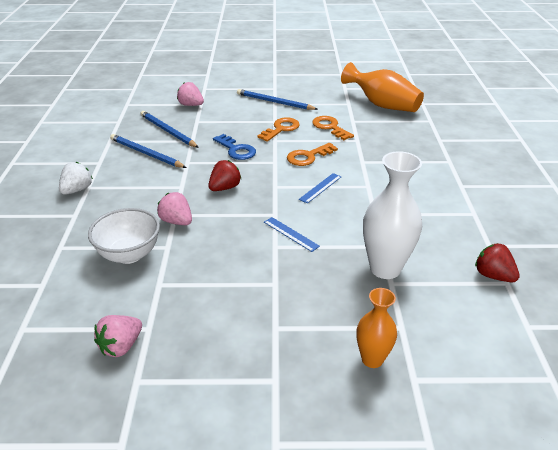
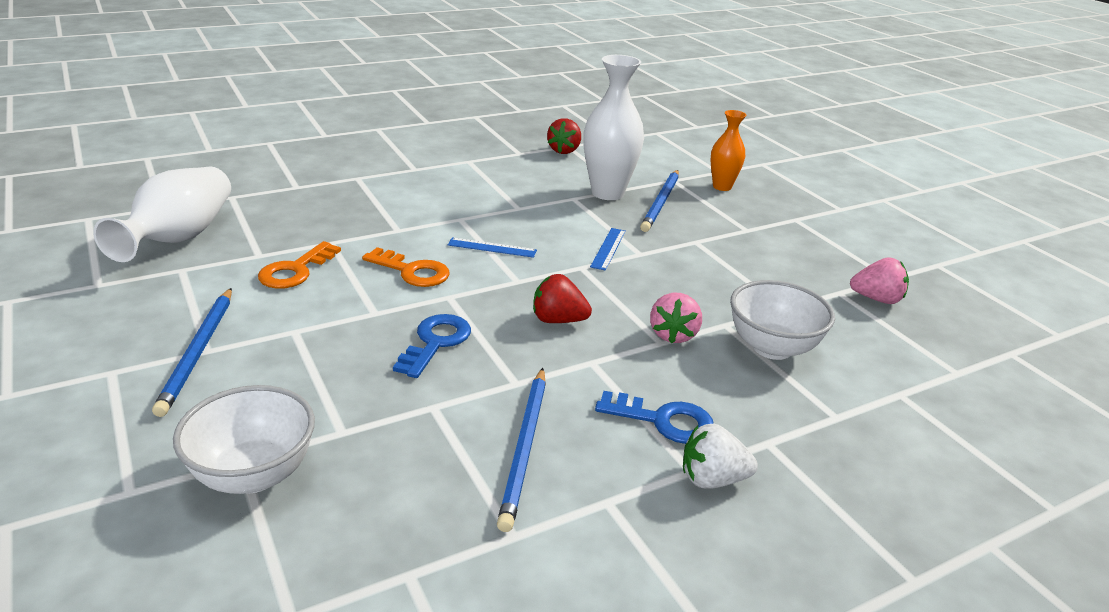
camera: 120 degrees left, 5 degrees down
(121, 191) = (663, 420): none -> blue key
(168, 131) = (413, 457): blue pencil -> blue pencil (661, 203)
(191, 105) = (254, 474): pink strawberry -> white bowl
(281, 129) = (326, 316): orange key -> none
(382, 105) = (180, 237): orange vase -> white vase

